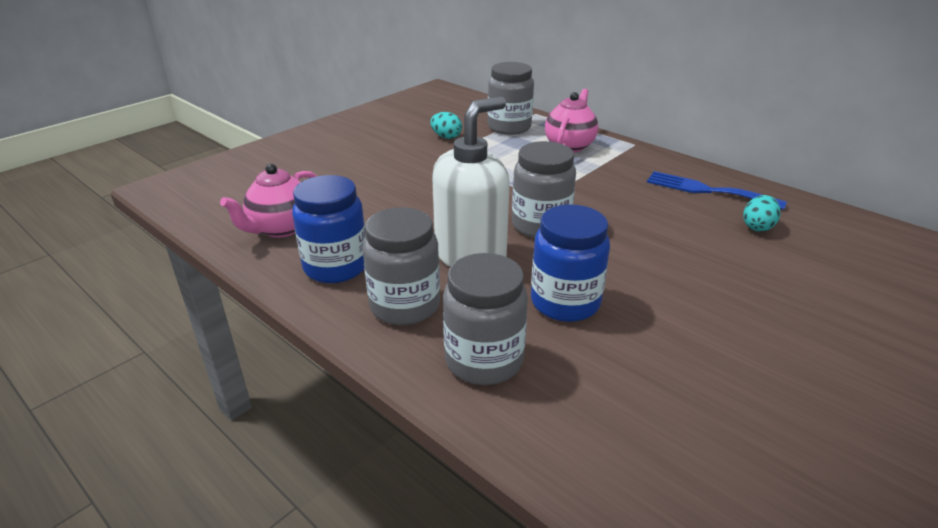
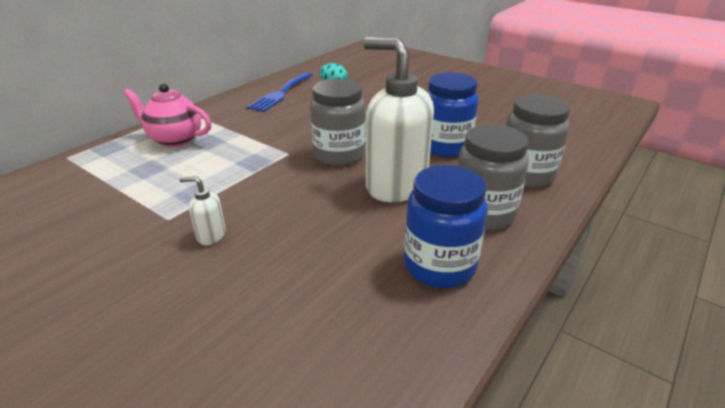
camera: 95 degrees left, 0 degrees up
(281, 229) = (365, 336): pink teapot -> none
(413, 172) = (211, 235): none -> white soap dispenser
(446, 137) = (104, 218): turquoise egg -> none
(509, 127) = (101, 173): grey jar -> none

